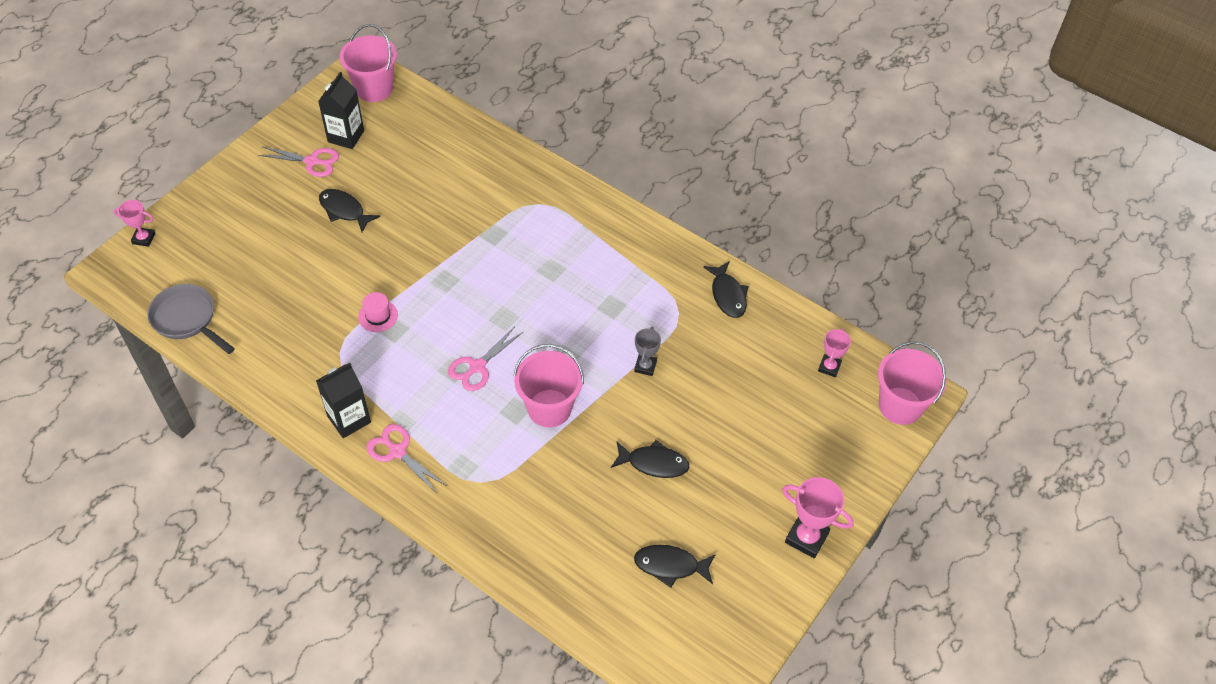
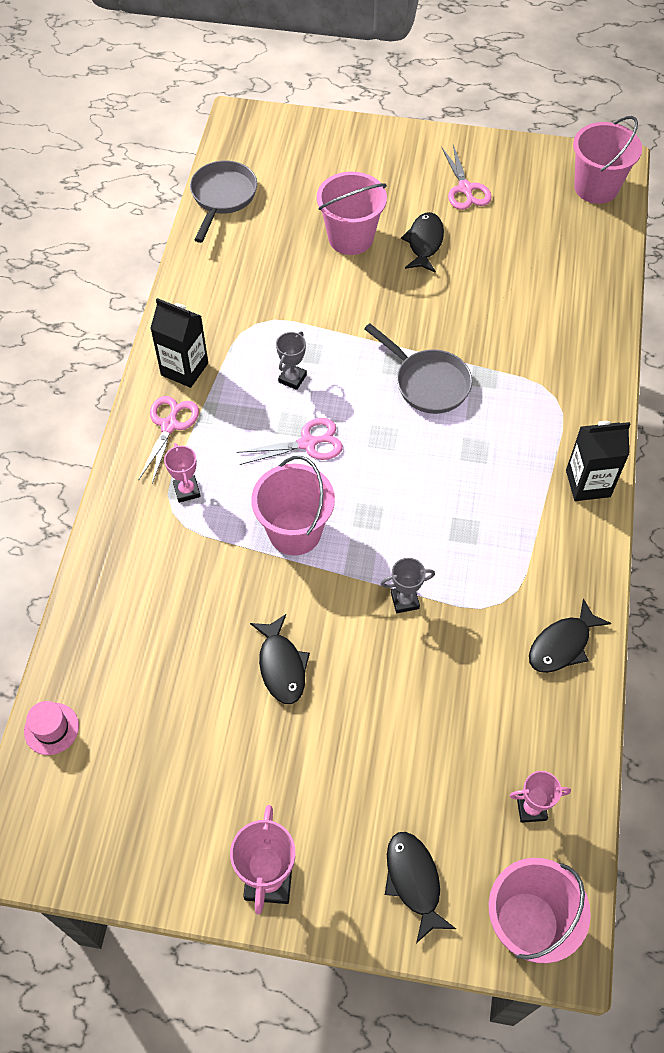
camera: 65 degrees right, 5 degrees up
(143, 238) = (289, 123): pink trophy -> pink trophy (187, 490)
(302, 253) = (350, 238): none -> pink bucket
(346, 136) = (517, 197): black carton -> black carton (588, 483)
(378, 316) = (316, 332): pink hat -> pink hat (51, 728)
(411, 350) = (292, 378): none -> grey trophy
(475, 269) = (428, 383): none -> grey pan
(477, 367) = (307, 443): pink scissors -> pink scissors turned 150 degrees clockwise
(670, 566) = (160, 740): black fish -> black fish (413, 881)

